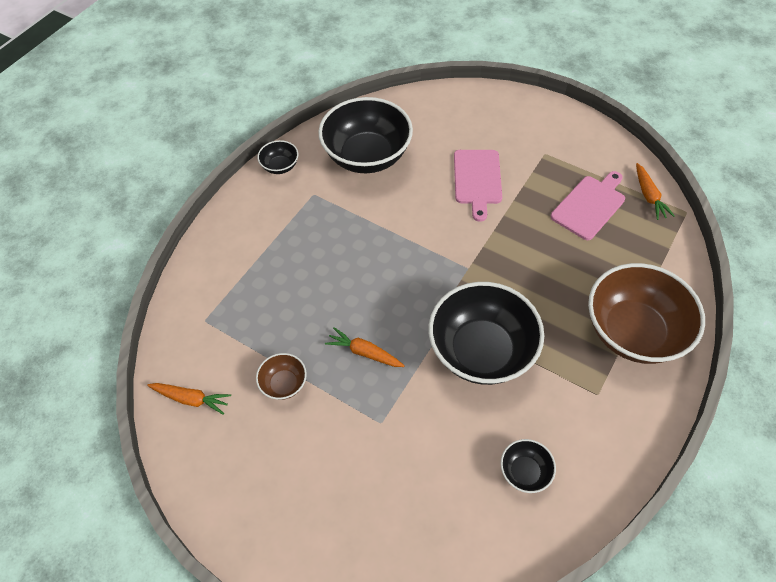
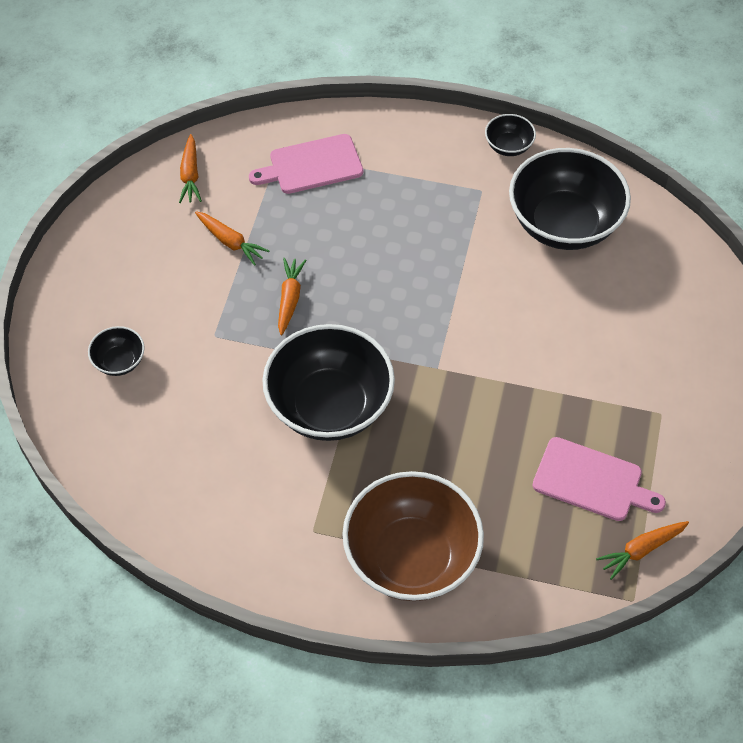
camera: 70 degrees right, 0 degrees up
(284, 384) = (230, 242): brown bowl -> orange carrot
(477, 179) = (579, 347): pink cutting board -> pink cutting board (312, 165)
(524, 472) = (199, 475): black bowl -> black bowl (119, 361)

